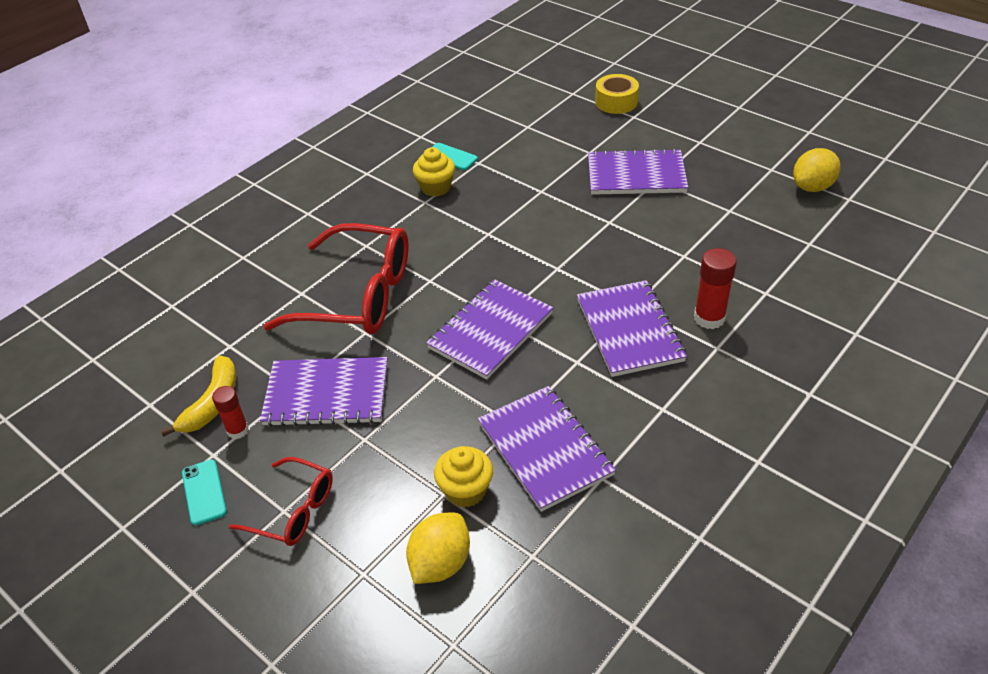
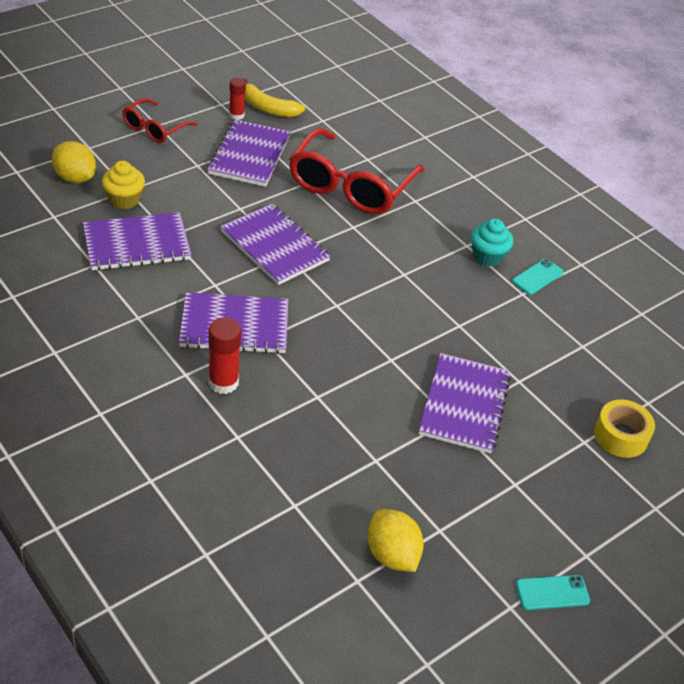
camera: 95 degrees right, 0 degrees up
(204, 492) = (191, 98): turquoise phone -> turquoise phone (552, 592)
(436, 187) = (487, 256): yellow cupcake -> turquoise cupcake

